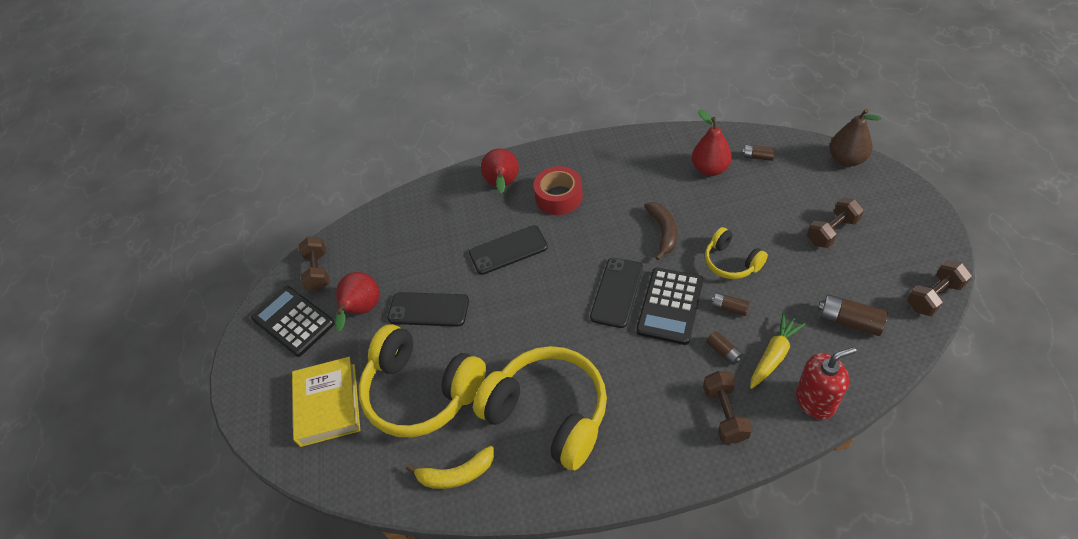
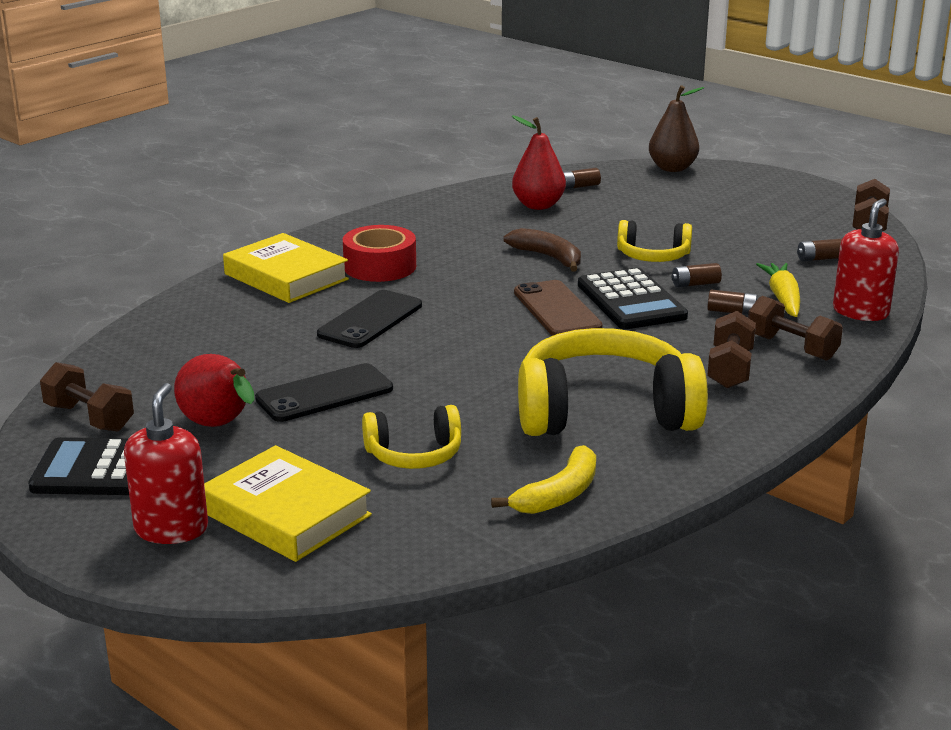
camera: 45 degrees left, 25 degrees down
(277, 385) = (171, 529): none -> red soap dispenser
(422, 391) = (414, 454): yellow headphones -> yellow headphones, size x0.52
(503, 185) = (286, 277): red pear -> yellow book
(617, 292) = (557, 310): black phone -> brown phone
(832, 231) = (723, 212): brown dumbbell -> brown dumbbell (730, 369)
(849, 321) = (819, 259): brown battery -> brown battery, size x0.60

